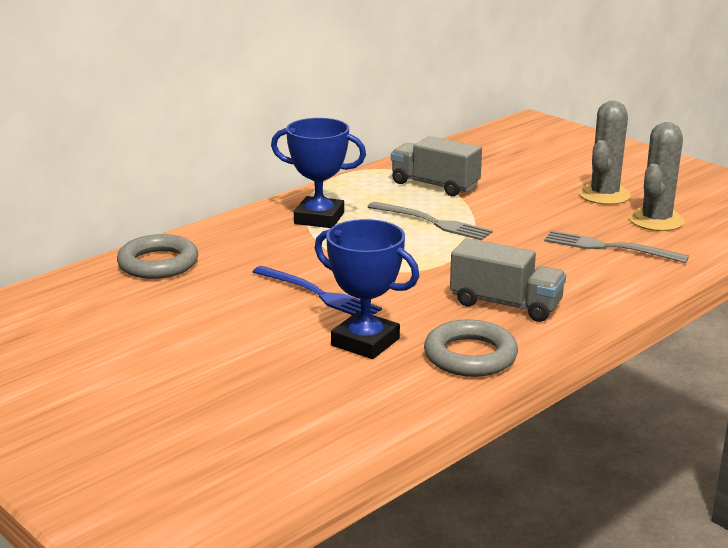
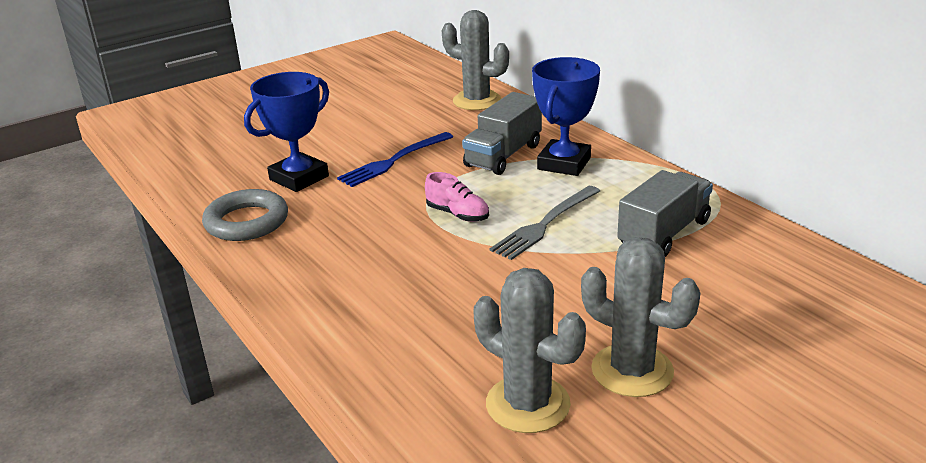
camera: 100 degrees right, 5 degrees up
(158, 263) = (477, 101): grey ring -> grey cactus
(425, 256) = (457, 214): none -> pink shoe
(505, 304) = (331, 249): grey truck -> grey truck (503, 155)
(609, 247) = (445, 341): grey fork -> none

